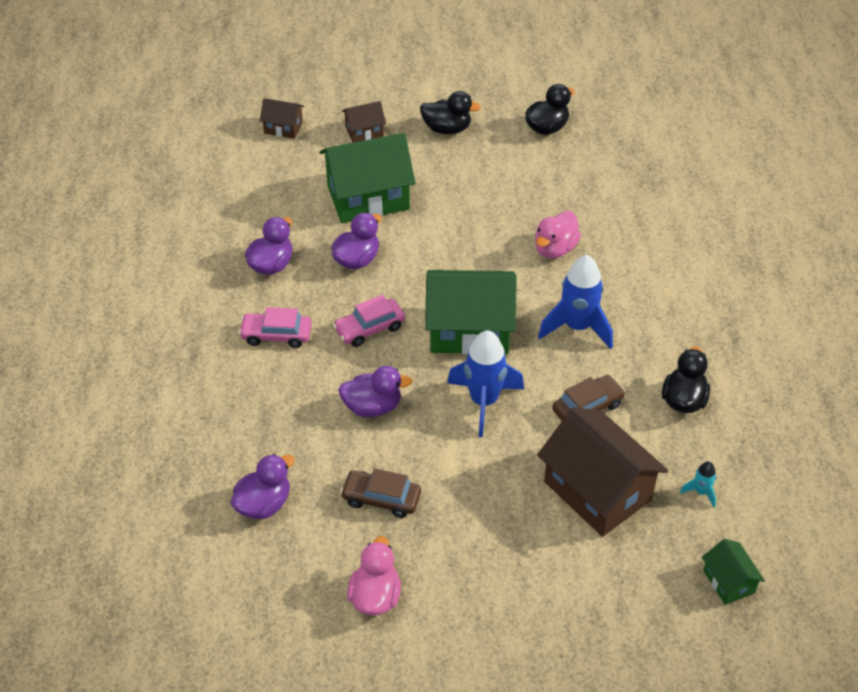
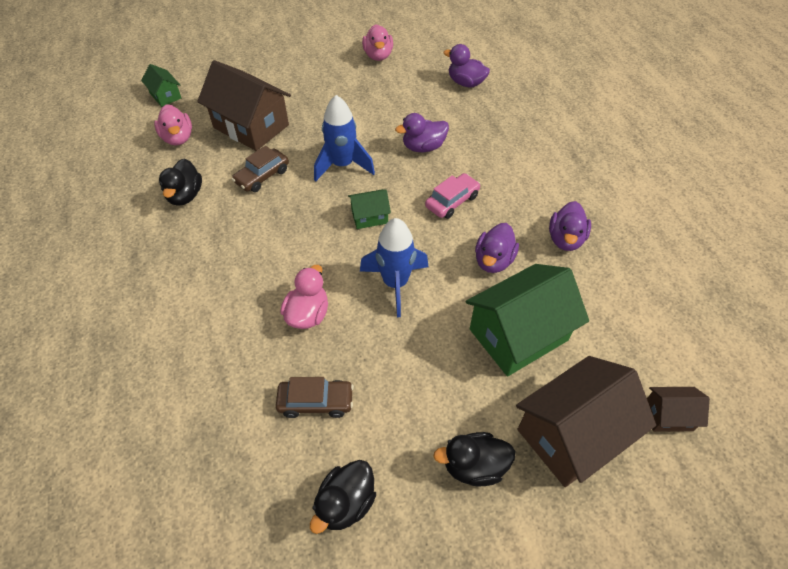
camera: 165 degrees right, 5 degrees up
(264, 504) = (465, 83): purple duck -> purple duck turned 90 degrees clockwise
(276, 335) = (522, 181): pink car -> none
(364, 131) = (572, 434): brown house -> brown house, size x2.08
(381, 499) = (394, 98): brown car -> brown car (316, 402)
(469, 330) = (369, 216): green house -> green house, size x0.48
(577, 327) = (276, 238): blue rocket -> blue rocket (395, 283)
(701, 492) = (178, 138): turquoise rocket -> pink duck

